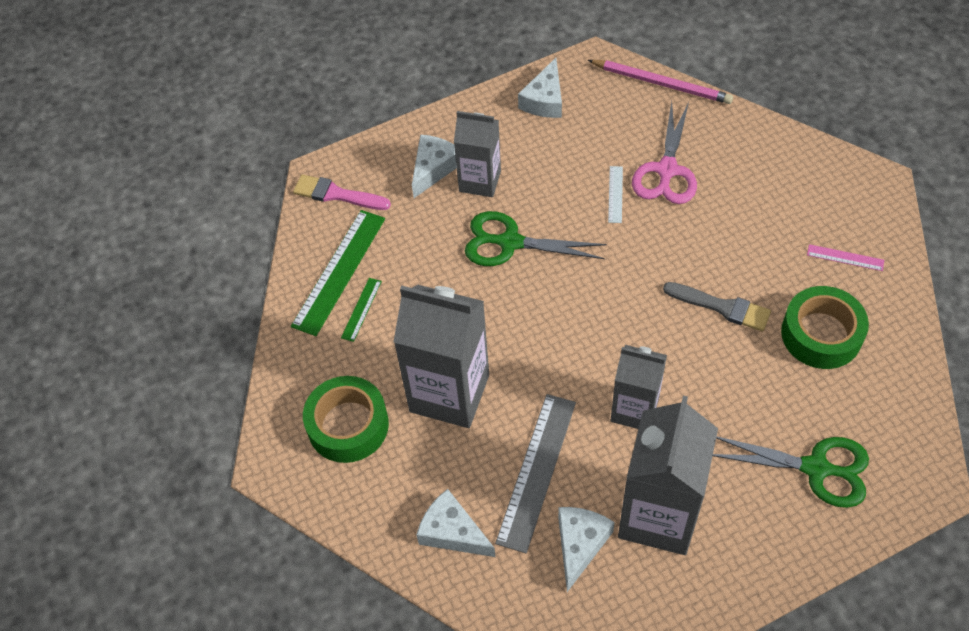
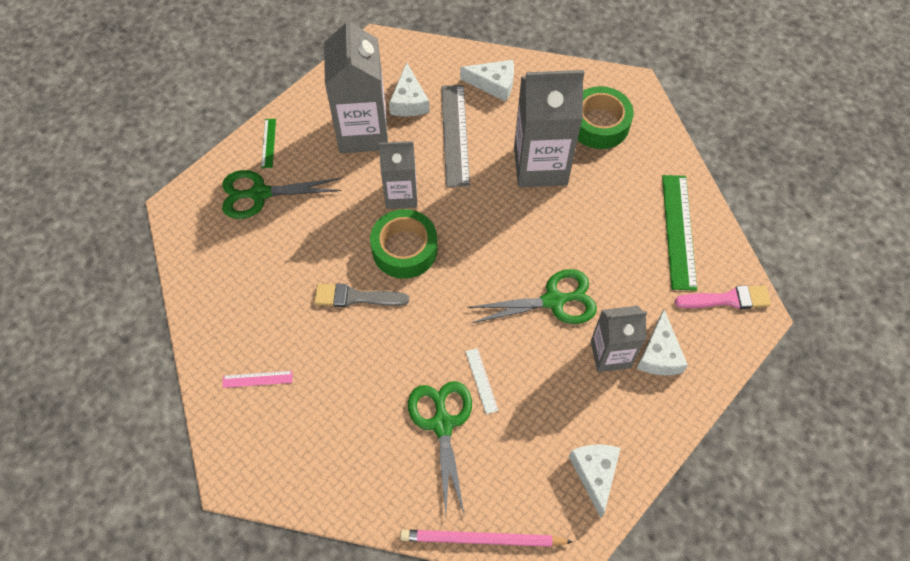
camera: 155 degrees right, 5 degrees up
(361, 309) = (641, 206): green ruler -> green ruler (268, 143)
(666, 170) = (442, 424): pink scissors -> green scissors
(821, 334) = (269, 298): green tape -> green tape (404, 249)

